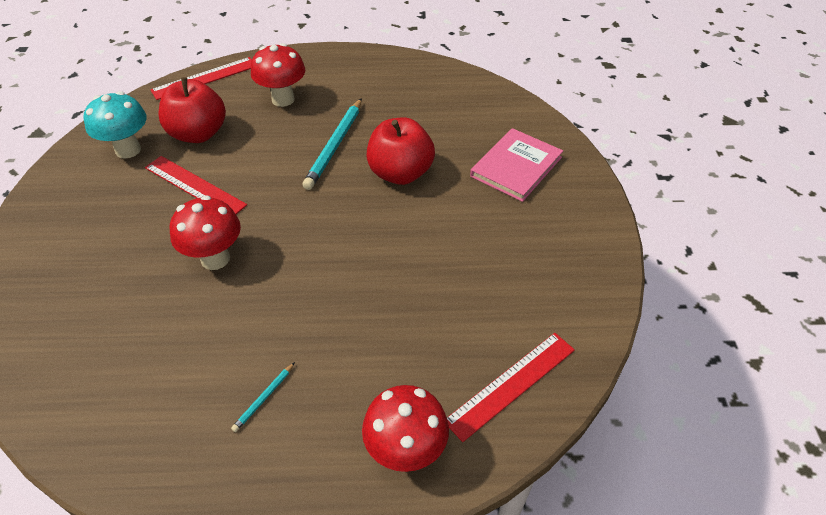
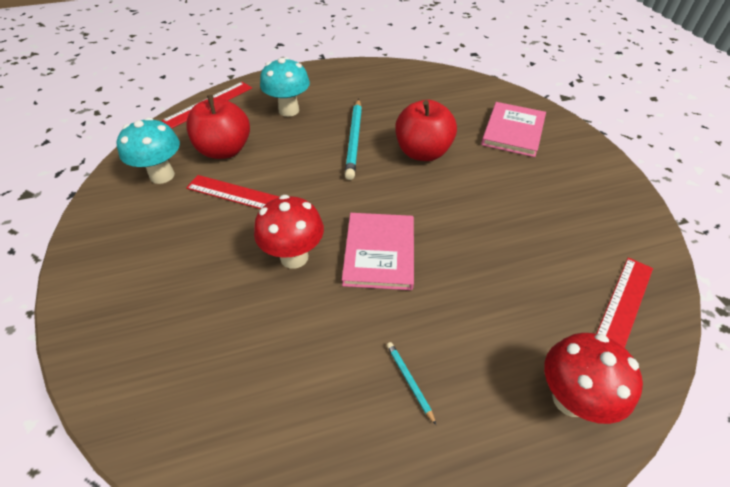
camera: 15 degrees left, 0 degrees up
(264, 398) = (409, 381): turquoise pencil -> turquoise pencil turned 135 degrees clockwise
(283, 99) = (289, 110): red mushroom -> turquoise mushroom
(299, 272) = (379, 252): none -> pink book

